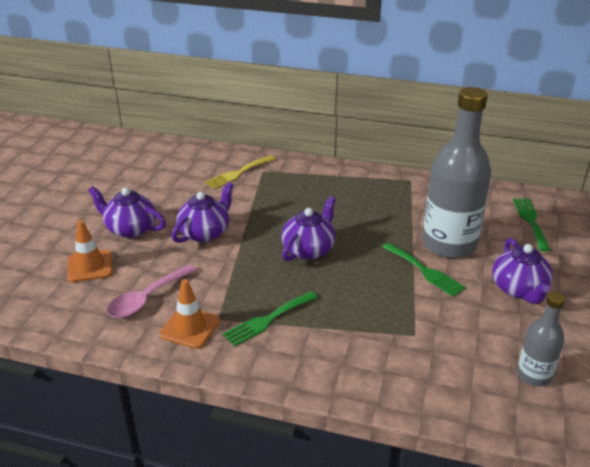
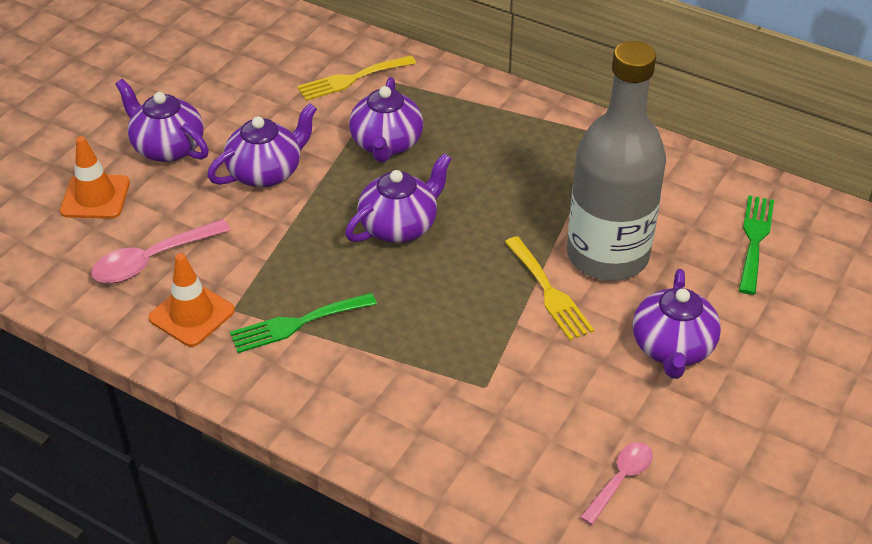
camera: 15 degrees right, 10 degrees up
(277, 205) = (386, 144): none -> purple teapot
(425, 271) = (549, 292): green fork -> yellow fork
(534, 375) = (620, 480): grey bottle -> pink spoon

